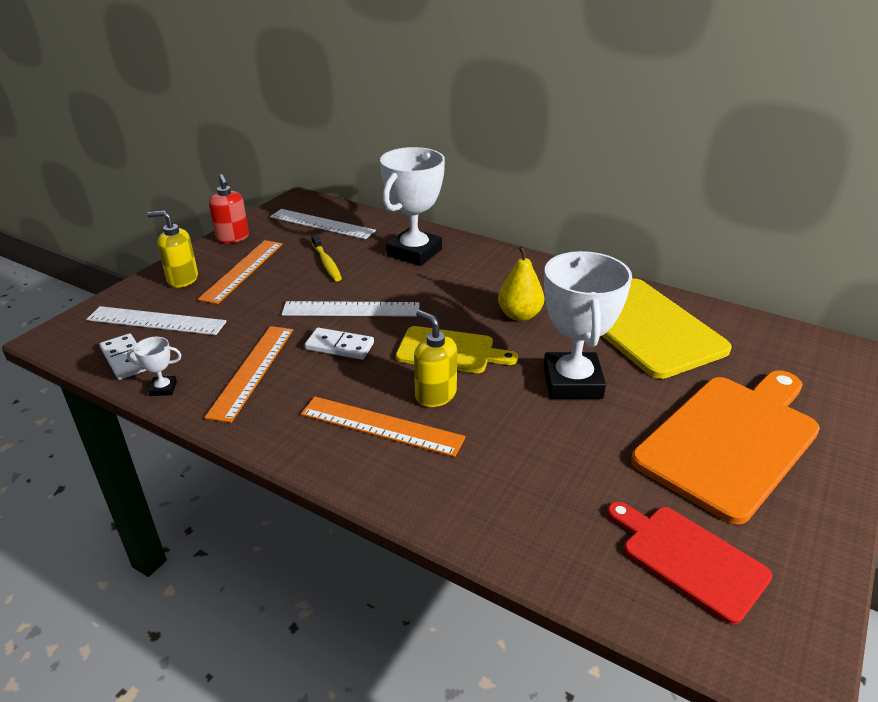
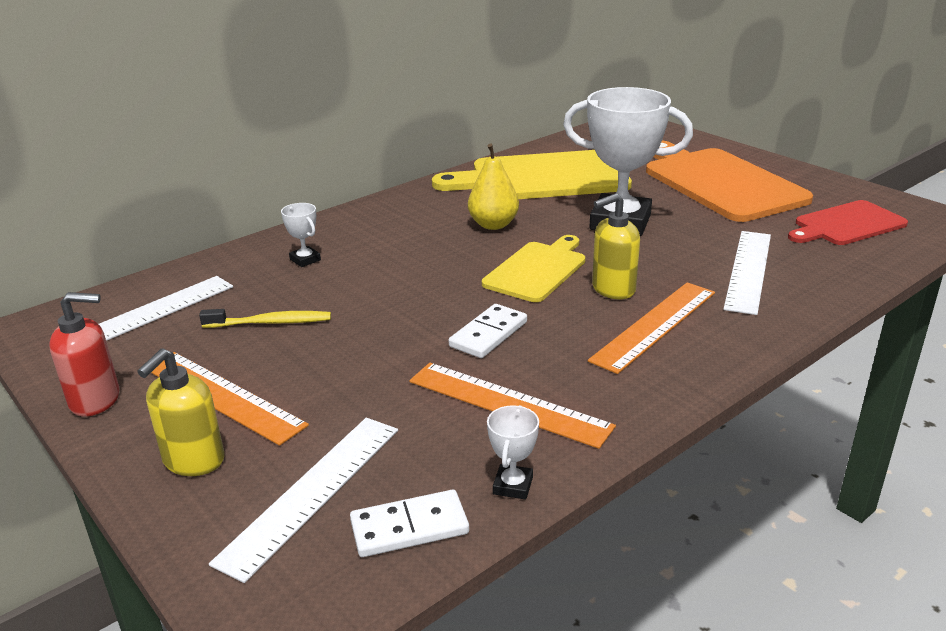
camera: 70 degrees left, 5 degrees down
(351, 309) = (408, 317): white ruler -> white ruler (748, 270)
(414, 252) = (305, 260): white trophy -> white trophy, size x0.41

